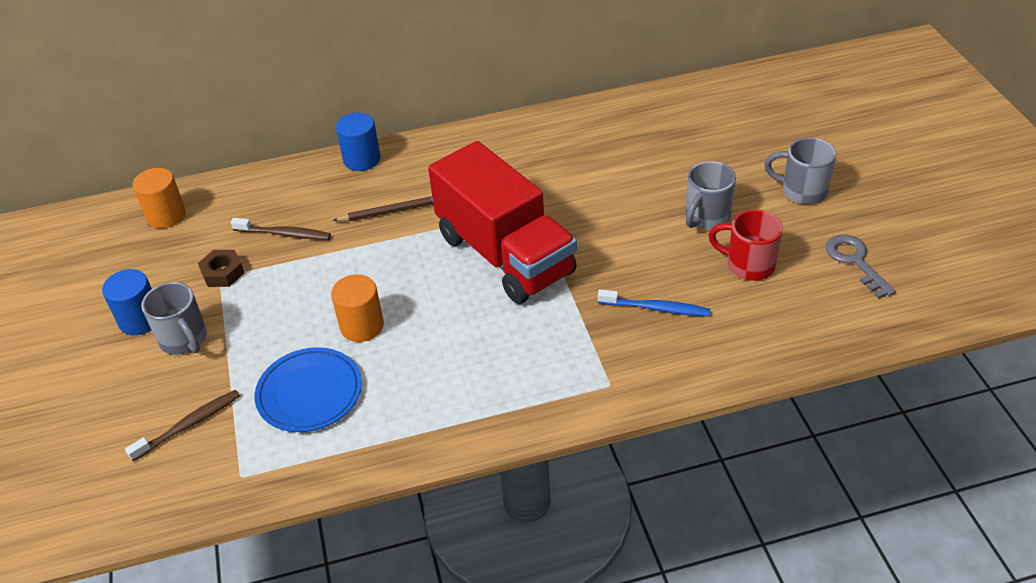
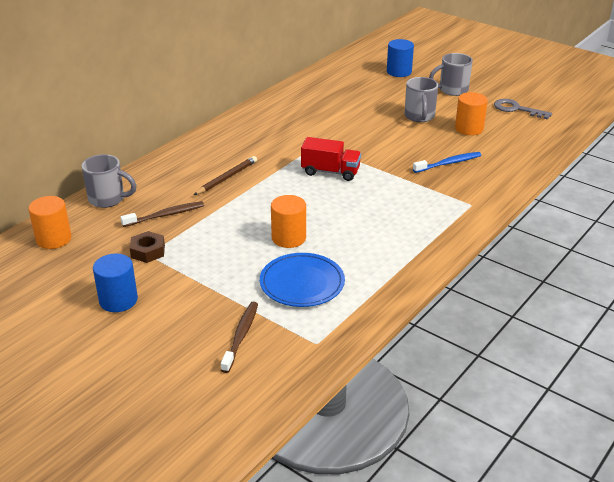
camera: 40 degrees left, 10 degrees down
(184, 340) = (170, 296): grey mug -> grey mug (108, 199)
(362, 159) = (167, 160): blue cylinder -> blue cylinder (399, 72)
(505, 255) = (330, 172): red truck -> red truck, size x0.49
(748, 265) = (469, 129): red mug -> orange cylinder

